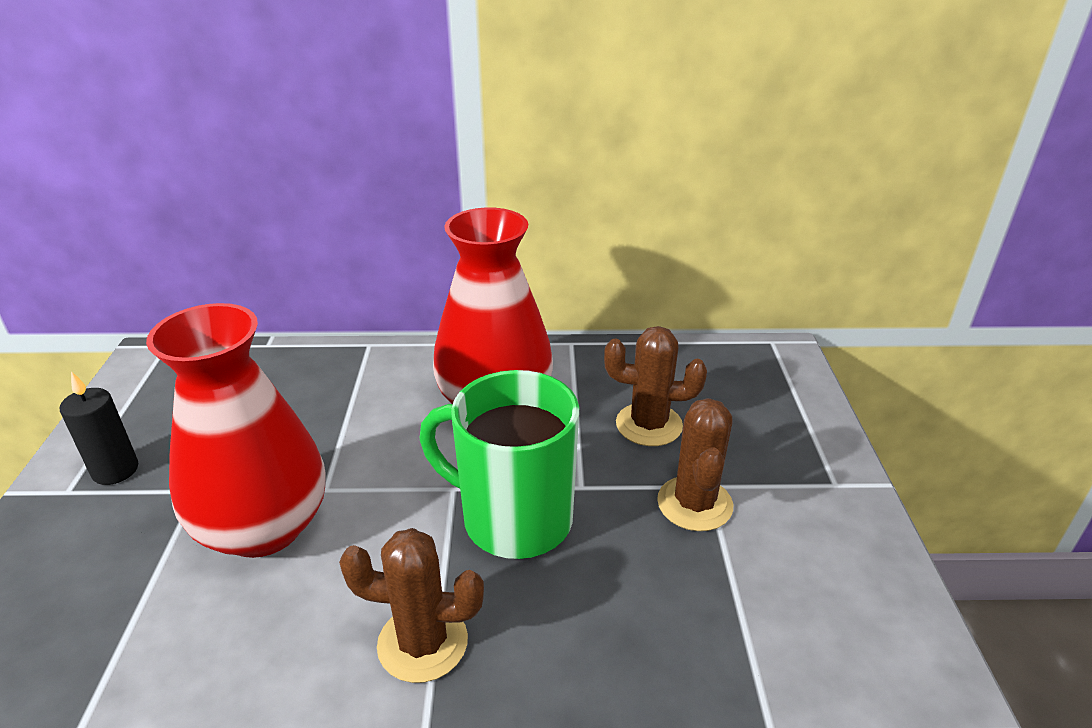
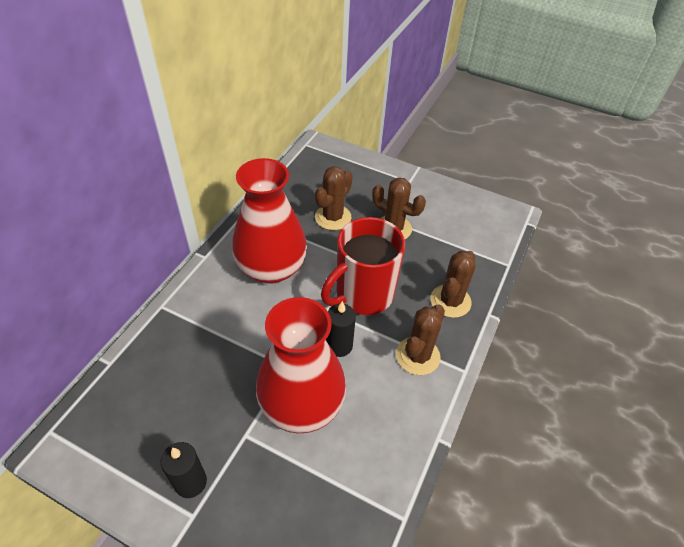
camera: 65 degrees left, 15 degrees up
(391, 528) = (339, 346): none -> black candle
(513, 519) = (363, 294): green mug -> red mug
(585, 652) = (450, 301): none -> brown cactus

